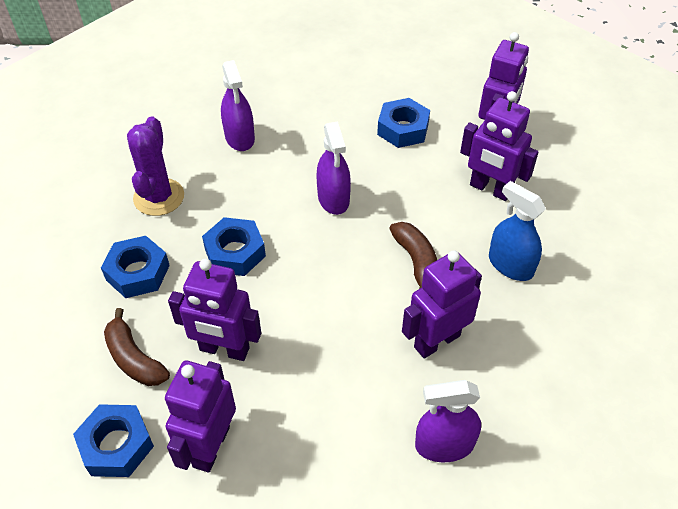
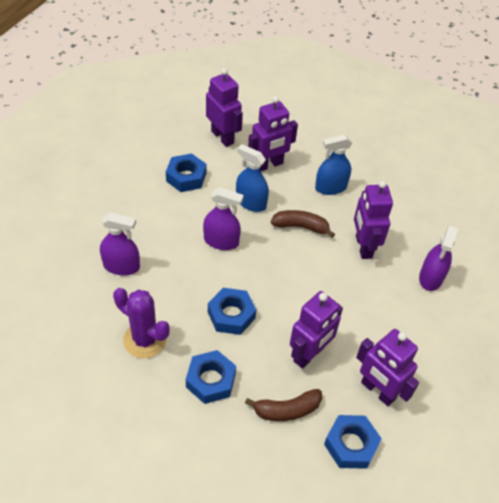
camera: 65 degrees left, 0 degrees up
(414, 199) = (251, 202): none -> blue spray bottle

